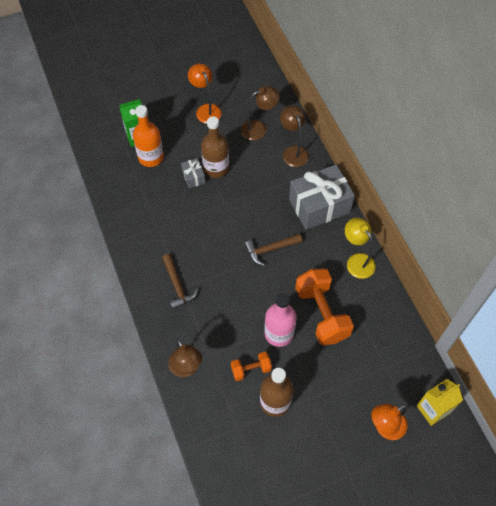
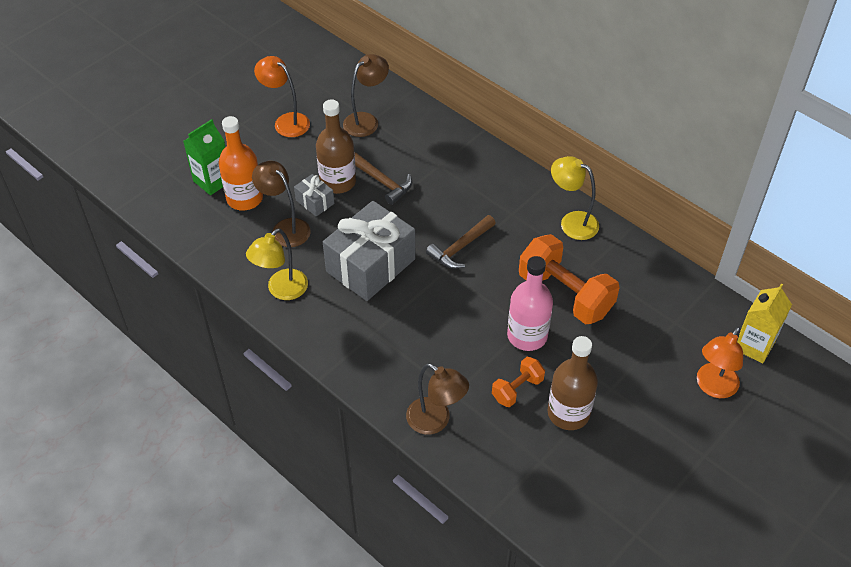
camera: 25 degrees left, 10 degrees down
(139, 233) = (281, 290): none -> yellow lamp
(177, 285) = (367, 331): brown hammer -> brown hammer (382, 182)
(293, 151) = (424, 132): brown lamp -> brown lamp (285, 228)
(319, 206) = (491, 179): grey gift -> grey gift (370, 265)

